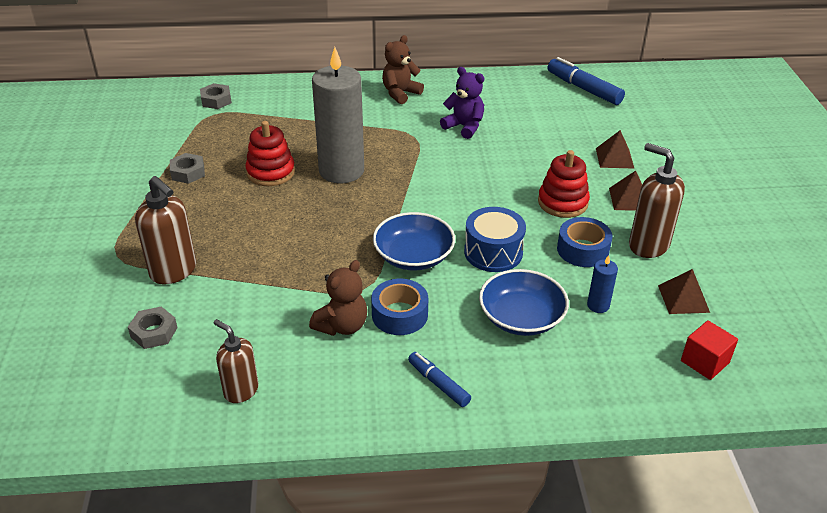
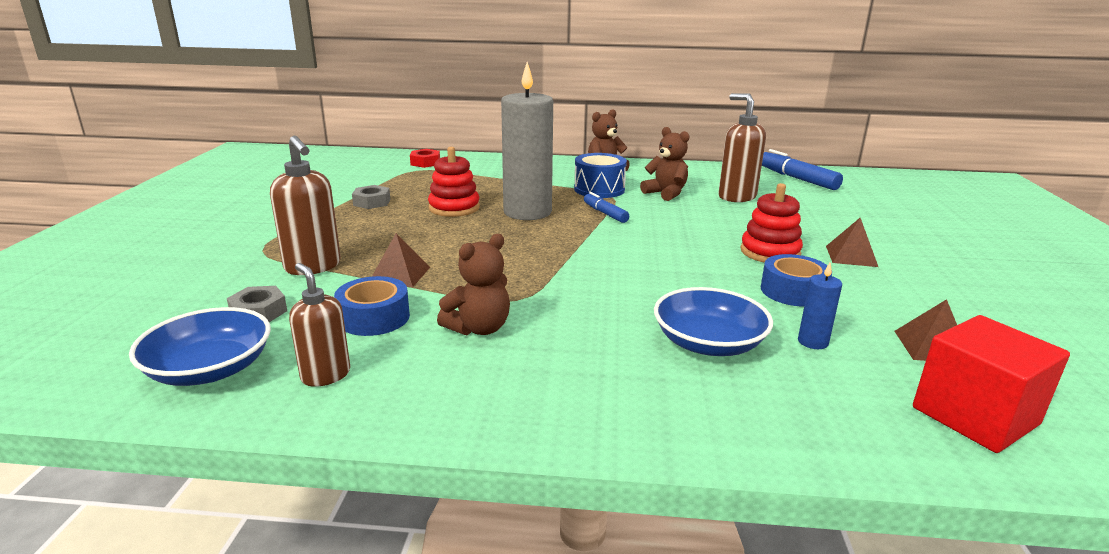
camera: 10 degrees right, 15 degrees down
(216, 100) = (425, 163): grey nut -> red nut
(399, 314) = (553, 325): blue tape -> blue tape (374, 317)
(413, 256) = (585, 278): blue bowl -> blue bowl (210, 369)
(438, 383) = (583, 397): blue marker -> blue marker (605, 213)
(464, 127) = (666, 193): purple teddy bear -> brown teddy bear
(493, 252) = (681, 284): blue drum -> blue drum (599, 189)
(614, 158) = (832, 225): brown pyramid -> brown pyramid (400, 274)
(648, 245) = (877, 294): brown soap dispenser -> brown soap dispenser (736, 197)
(705, 362) = (975, 416): red cube -> red cube, size x1.66

